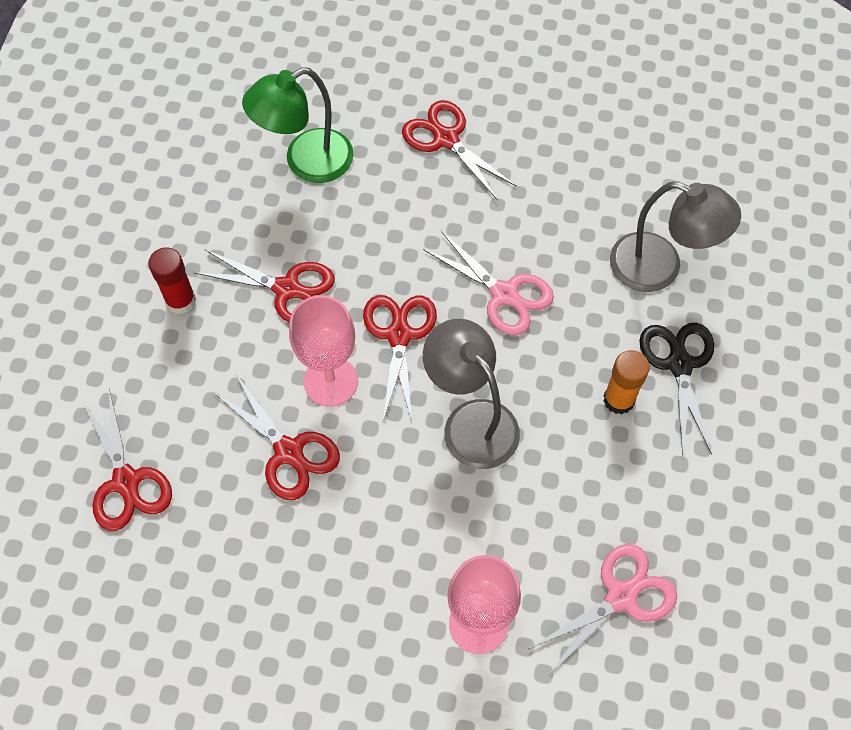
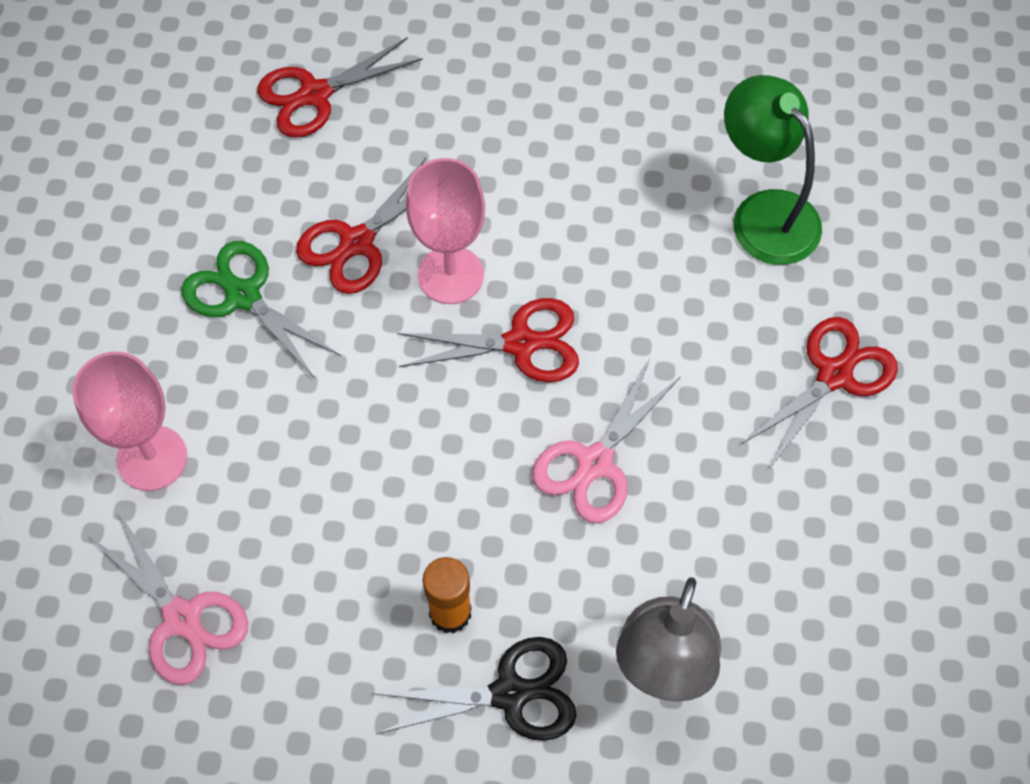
camera: 85 degrees right, 0 degrees up
(181, 301) = (543, 109): red glue stick -> none
(287, 289) = (572, 215): red scissors -> none
(328, 547) = (243, 295): none -> green scissors
(471, 421) = (408, 434): grey lamp -> none

